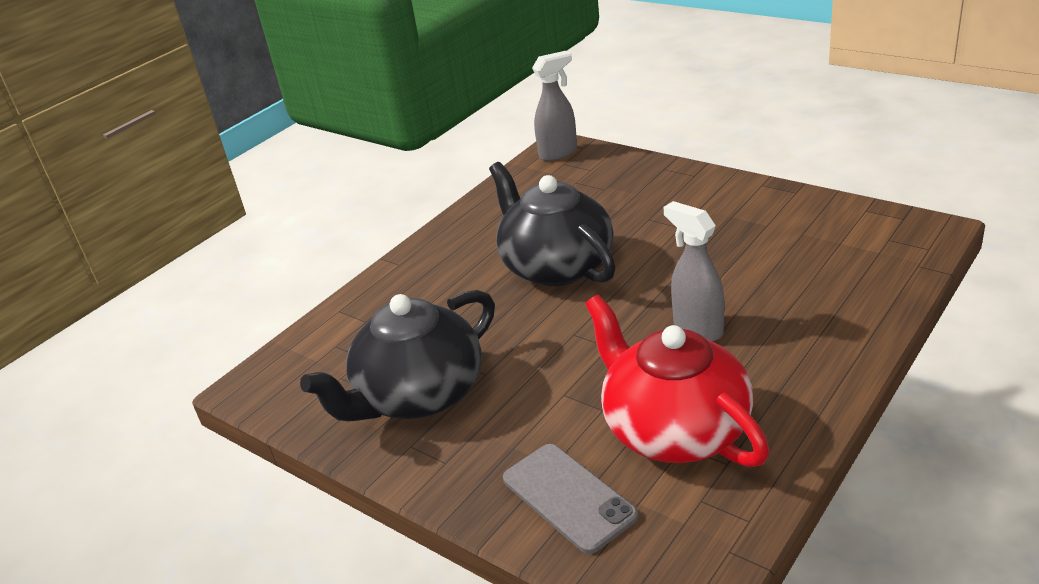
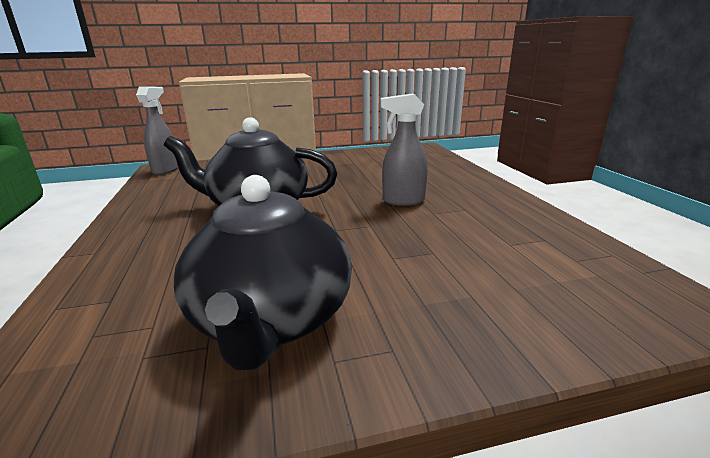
camera: 55 degrees left, 10 degrees down
(568, 497) = (522, 306): grey phone -> none
(673, 429) = (489, 240): red teapot -> none

